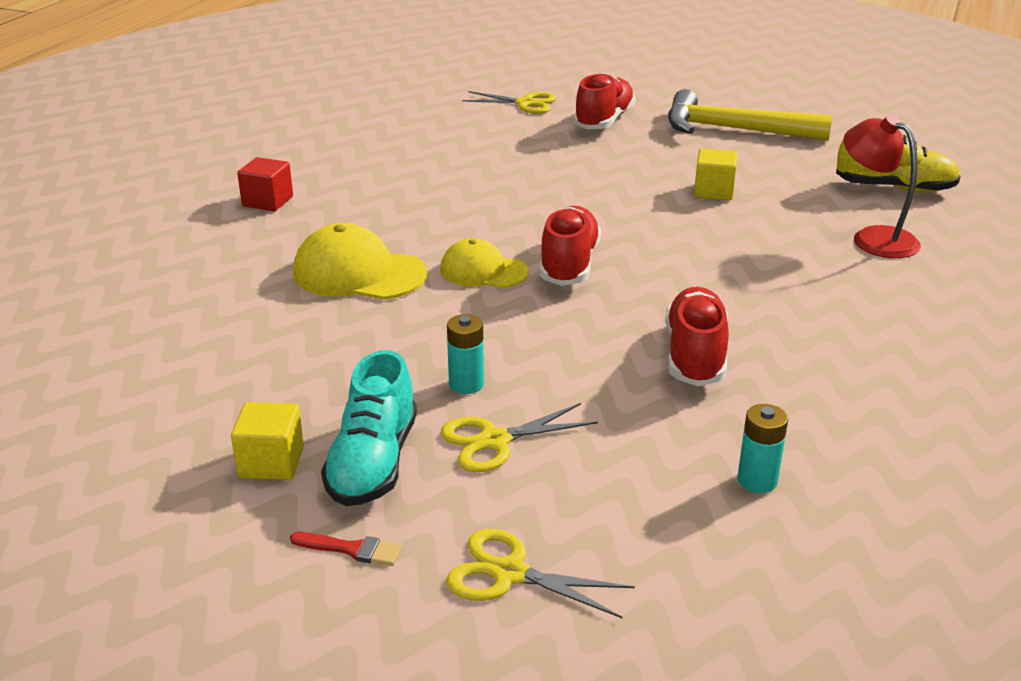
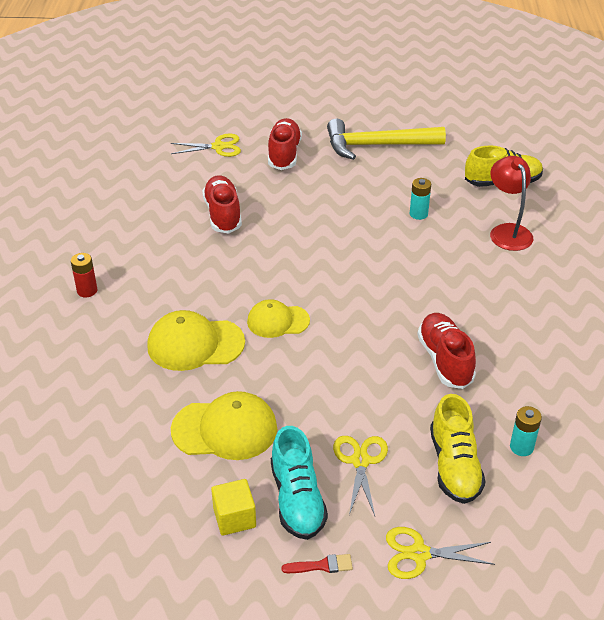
camera: 20 degrees left, 10 degrees up
(268, 201) = (87, 291): red cube -> red battery
(331, 365) = (225, 429): none -> yellow cap
(466, 384) = (319, 421): turquoise battery -> turquoise battery (418, 214)
(494, 441) = (360, 461): yellow scissors -> yellow scissors turned 135 degrees clockwise
(569, 264) = (330, 301): red shoe -> red shoe (223, 214)
(634, 478) = (454, 466): none -> yellow shoe
(713, 191) = (391, 210): yellow cube -> none
(874, 238) = (507, 231): red lamp -> red lamp turned 45 degrees clockwise

